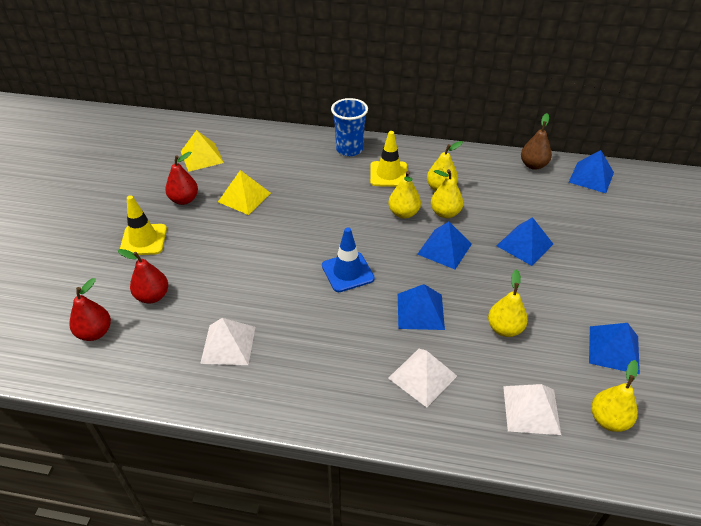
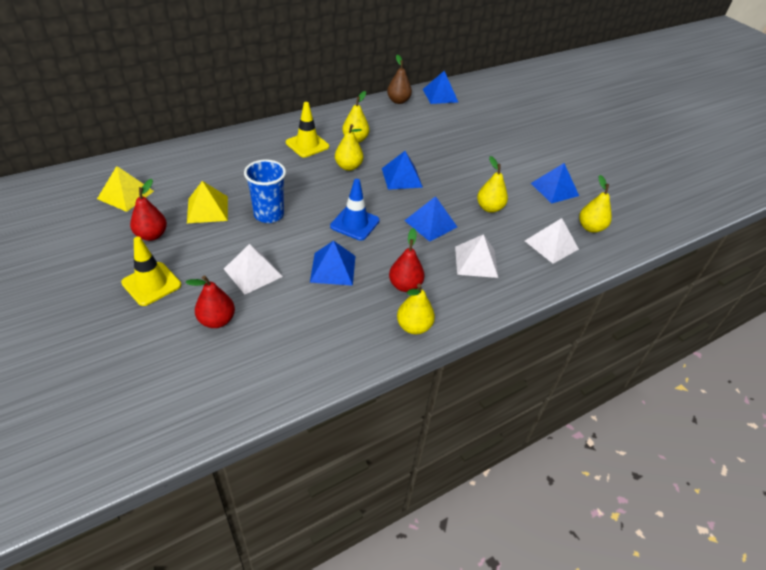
camera: 45 degrees left, 0 degrees up
(95, 332) = (197, 376): red pear -> red pear (405, 285)
(228, 344) = (325, 318): white pyramid -> white pyramid (253, 272)
(349, 149) = (255, 138): blue cup -> blue cup (269, 215)
(445, 213) = (376, 154): yellow pear -> yellow pear (413, 327)
(524, 245) = (447, 153): blue pyramid -> blue pyramid (333, 268)

